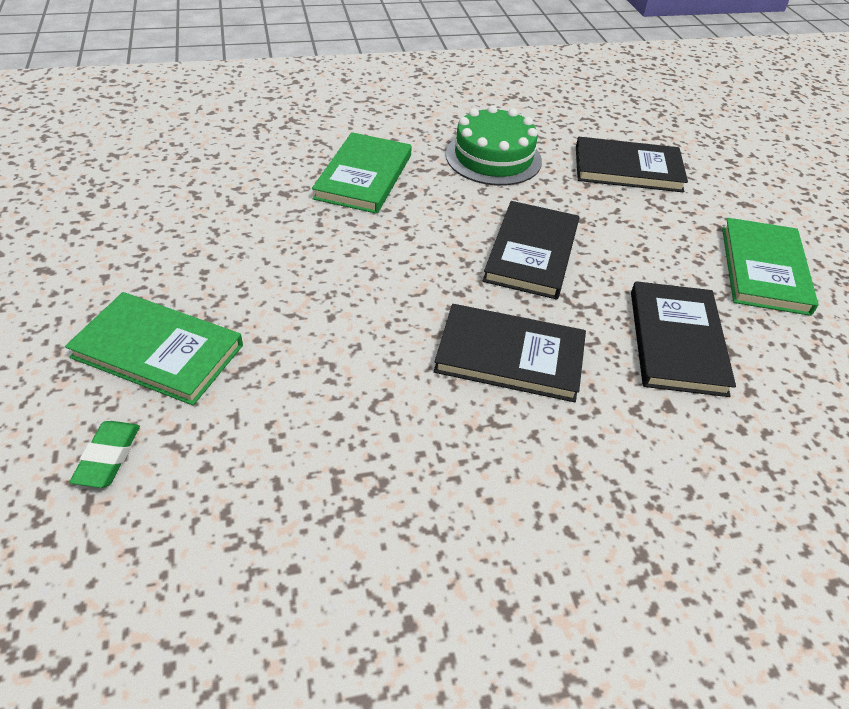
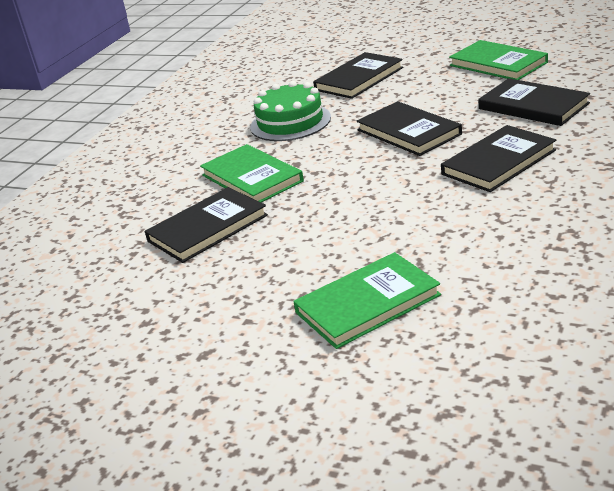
camera: 45 degrees left, 15 degrees down
(108, 457) = (464, 341): green eraser -> none
(256, 186) = (207, 228): none -> black book

